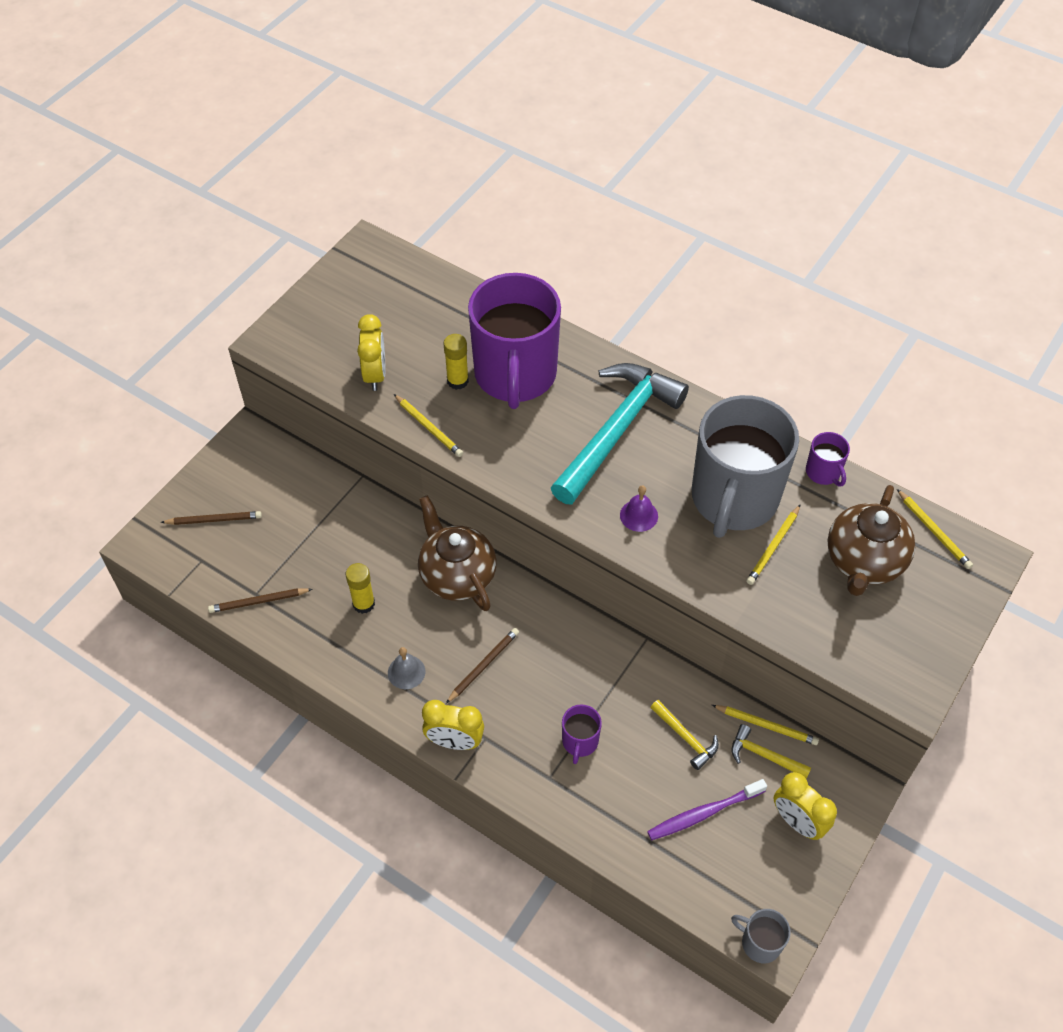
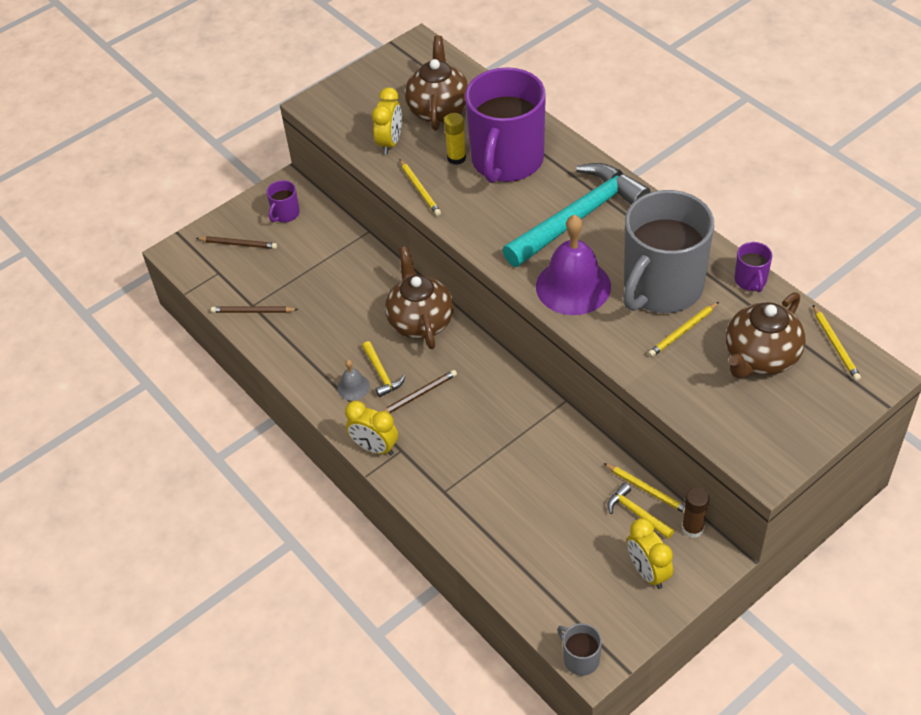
camera: 20 degrees right, 5 degrees down
(363, 604) = (336, 329): yellow glue stick -> none
(417, 324) = (438, 110): none -> brown teapot
(580, 742) = (479, 469): purple mug -> purple mug (285, 214)
(639, 515) = (573, 286): purple bell -> purple bell, size x2.21
(685, 738) = (572, 485): yellow hammer -> yellow hammer (381, 374)
(703, 813) = (567, 547): purple toothbrush -> none
(827, 759) = (692, 528): none -> brown glue stick

